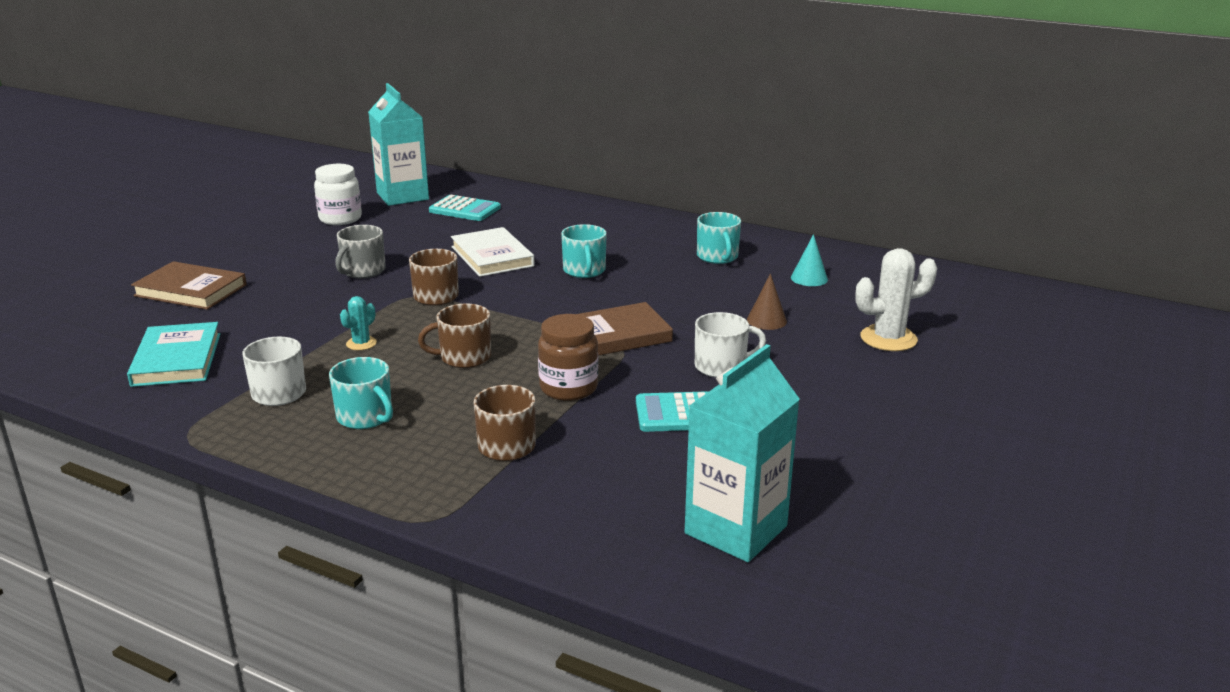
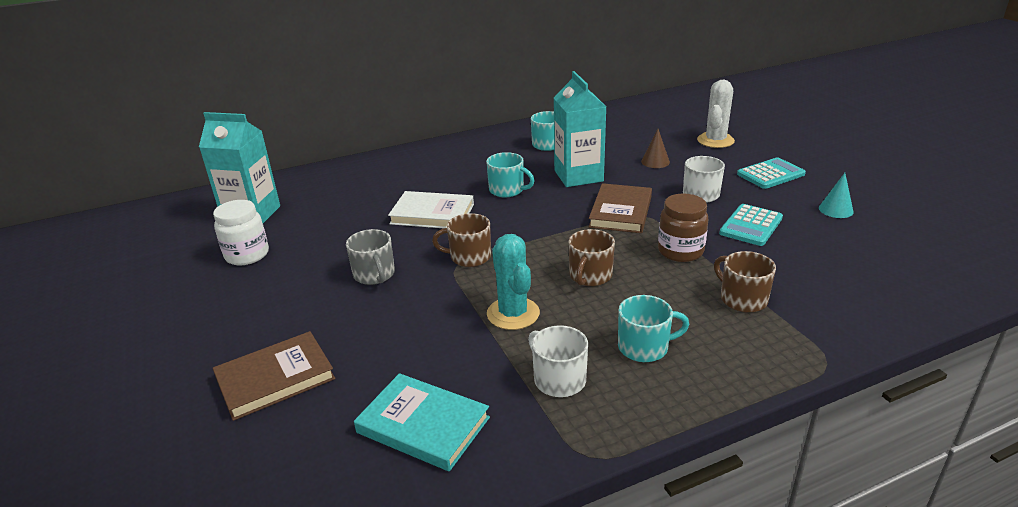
camera: 50 degrees left, 5 degrees up
(361, 343) = (513, 313): turquoise cactus -> turquoise cactus, size x1.89
(465, 209) = (327, 198): turquoise calculator -> turquoise calculator (770, 174)
(736, 530) = (903, 256): turquoise carton -> turquoise carton (578, 176)
(809, 278) = (614, 132): turquoise cone -> turquoise cone (836, 210)

